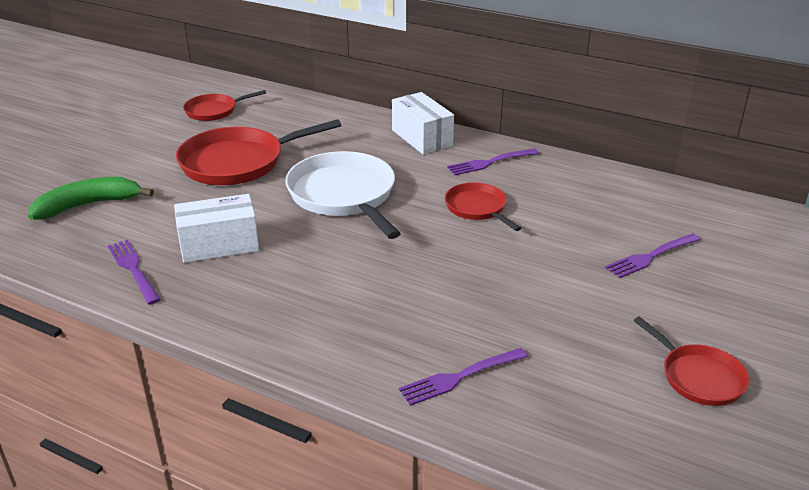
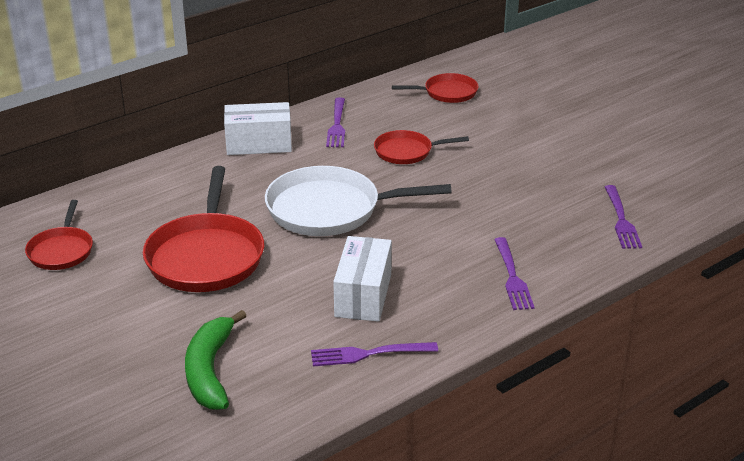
camera: 65 degrees left, 0 degrees up
(651, 256) = (527, 105): purple fork -> purple fork (512, 277)
(699, 377) = (665, 135): red pan -> red pan (447, 93)

